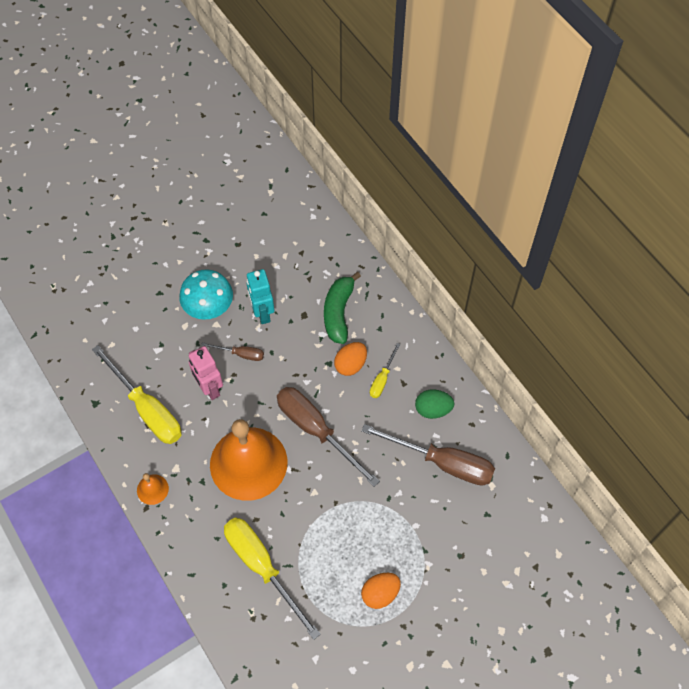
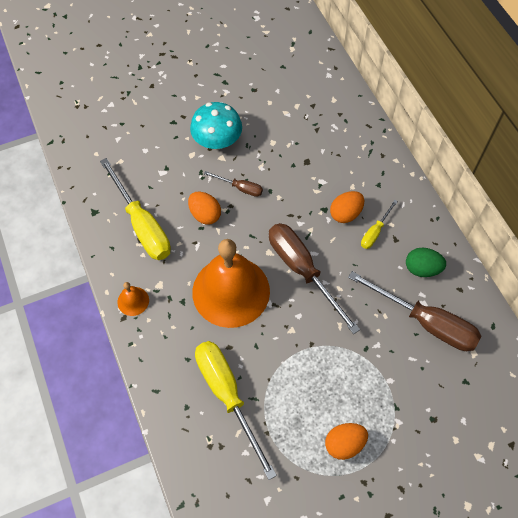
camera: 10 degrees right, 0 degrees up
(209, 388) = (205, 215): pink robot -> orange egg
(262, 313) = (267, 154): turquoise robot -> none
(338, 313) = (340, 164): green banana -> none

